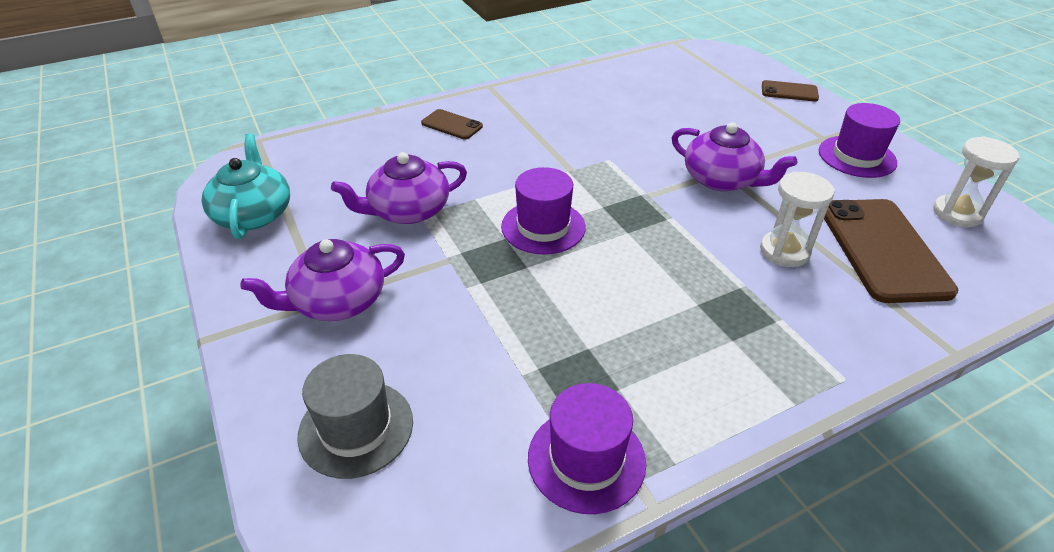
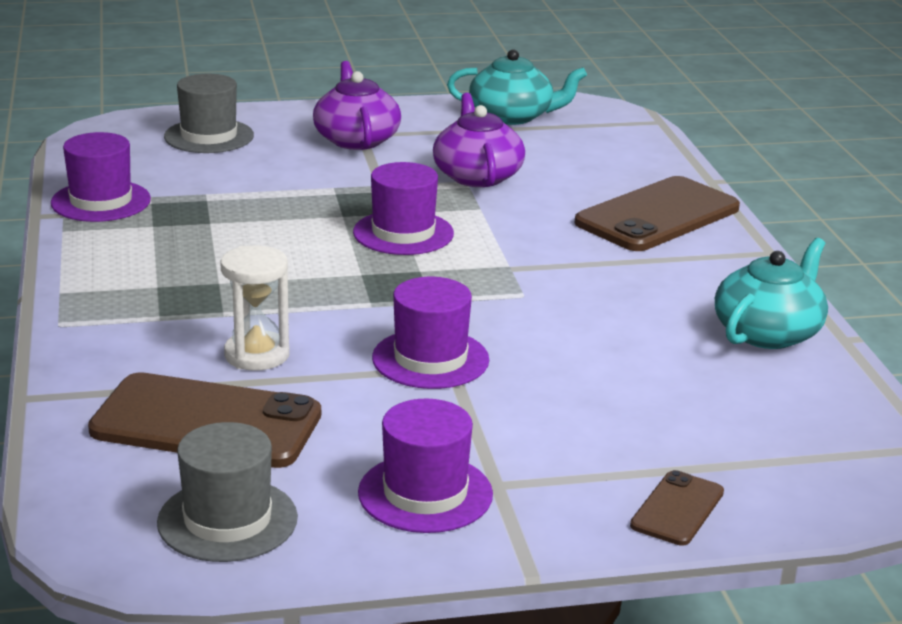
camera: 105 degrees right, 15 degrees down
(452, 125) = (657, 216): brown phone -> brown phone, size x2.03
(595, 81) = (768, 332): none -> turquoise teapot
(722, 179) = (430, 359): purple teapot -> purple hat
(957, 213) = (227, 520): white hourglass -> grey hat

